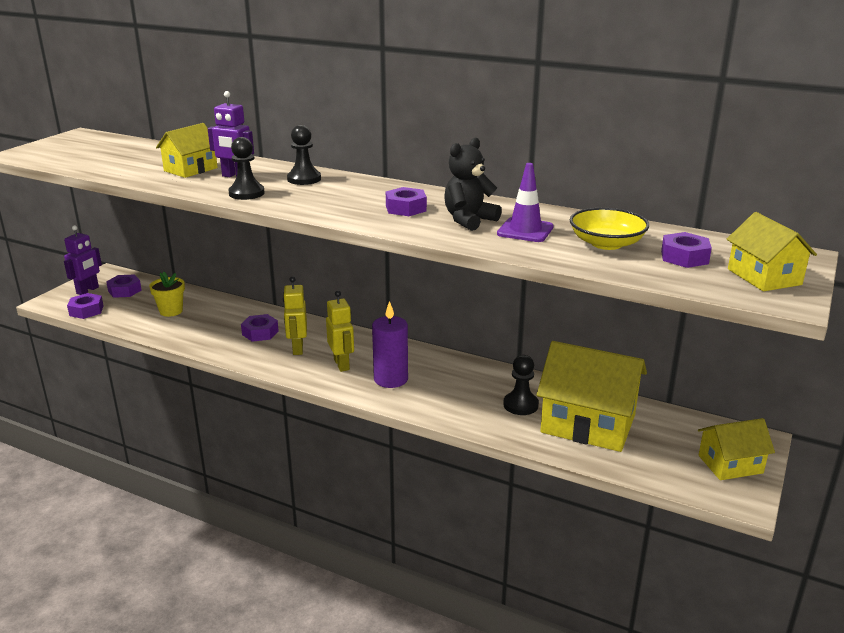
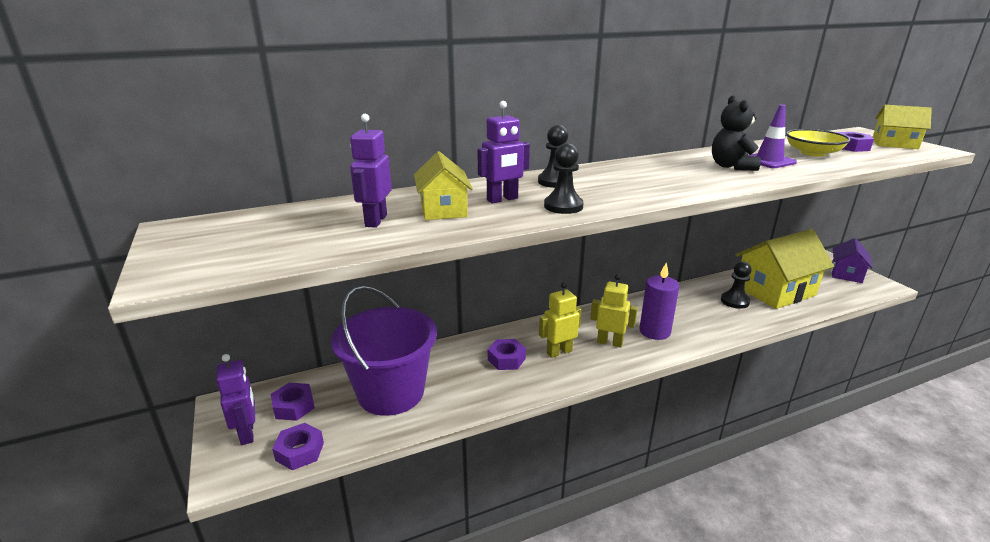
camera: 50 degrees left, 0 degrees up
(146, 162) = (375, 221): none -> purple robot
(171, 311) = (391, 392): yellow flower pot -> purple bucket
(297, 348) = (559, 352): yellow robot -> yellow robot turned 120 degrees clockwise
(406, 208) = (681, 173): purple nut -> none
(730, 464) = (846, 273): yellow house -> purple house

